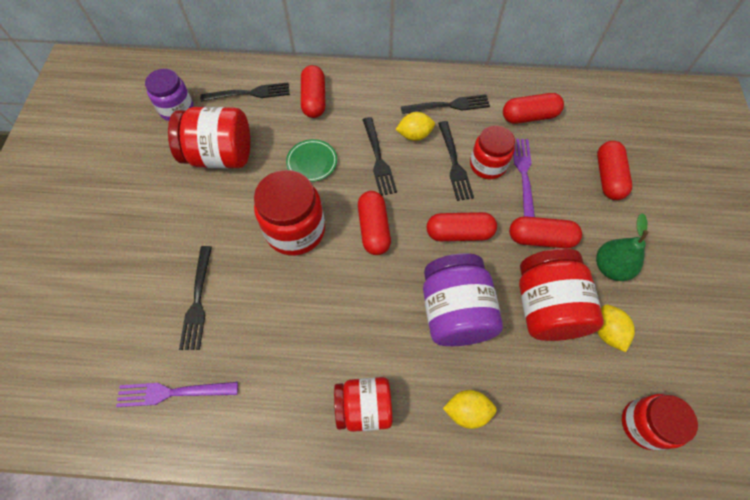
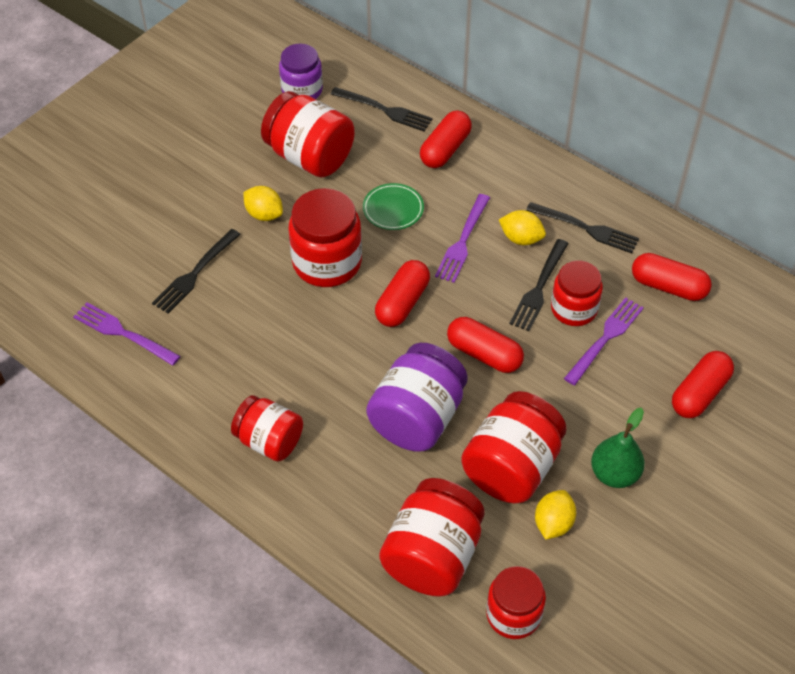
camera: 35 degrees right, 10 degrees down
(378, 158) = (463, 241): black fork -> purple fork
(467, 411) = (357, 500): yellow lemon -> yellow lemon (264, 214)
(540, 239) = (565, 406): red capsule -> none
(554, 418) = (432, 556): none -> red jar

